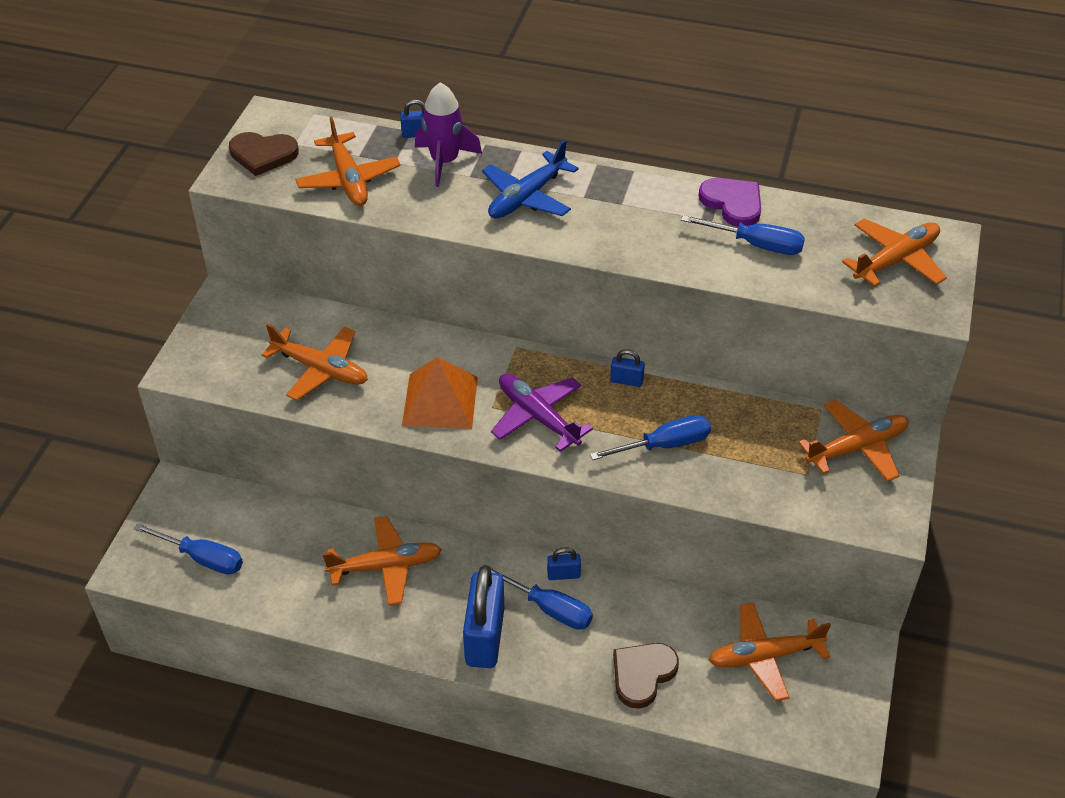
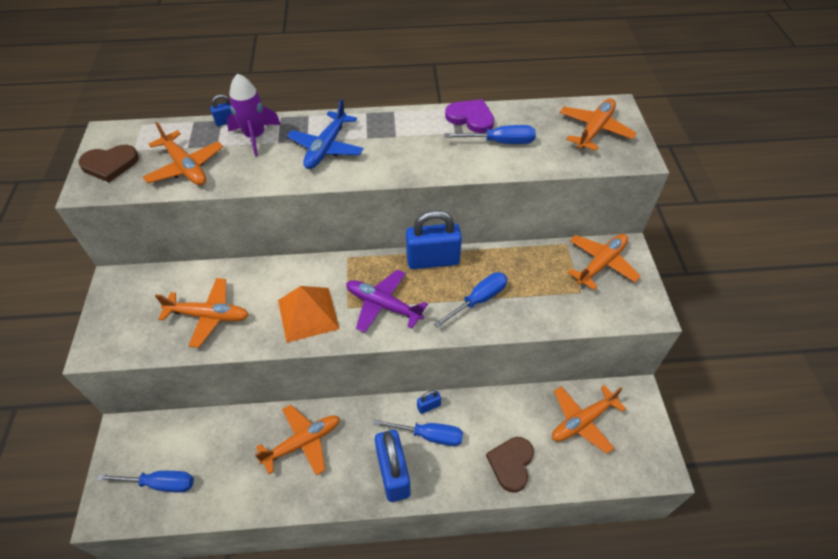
camera: 20 degrees left, 5 degrees up
(626, 380) = (433, 260): blue padlock -> blue padlock, size x2.25

